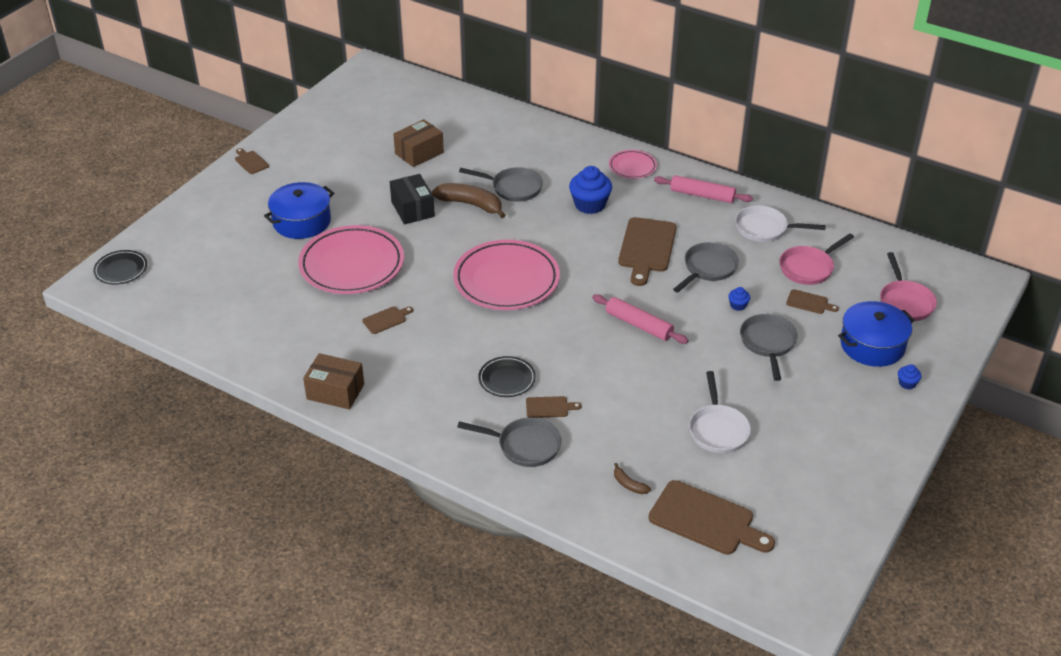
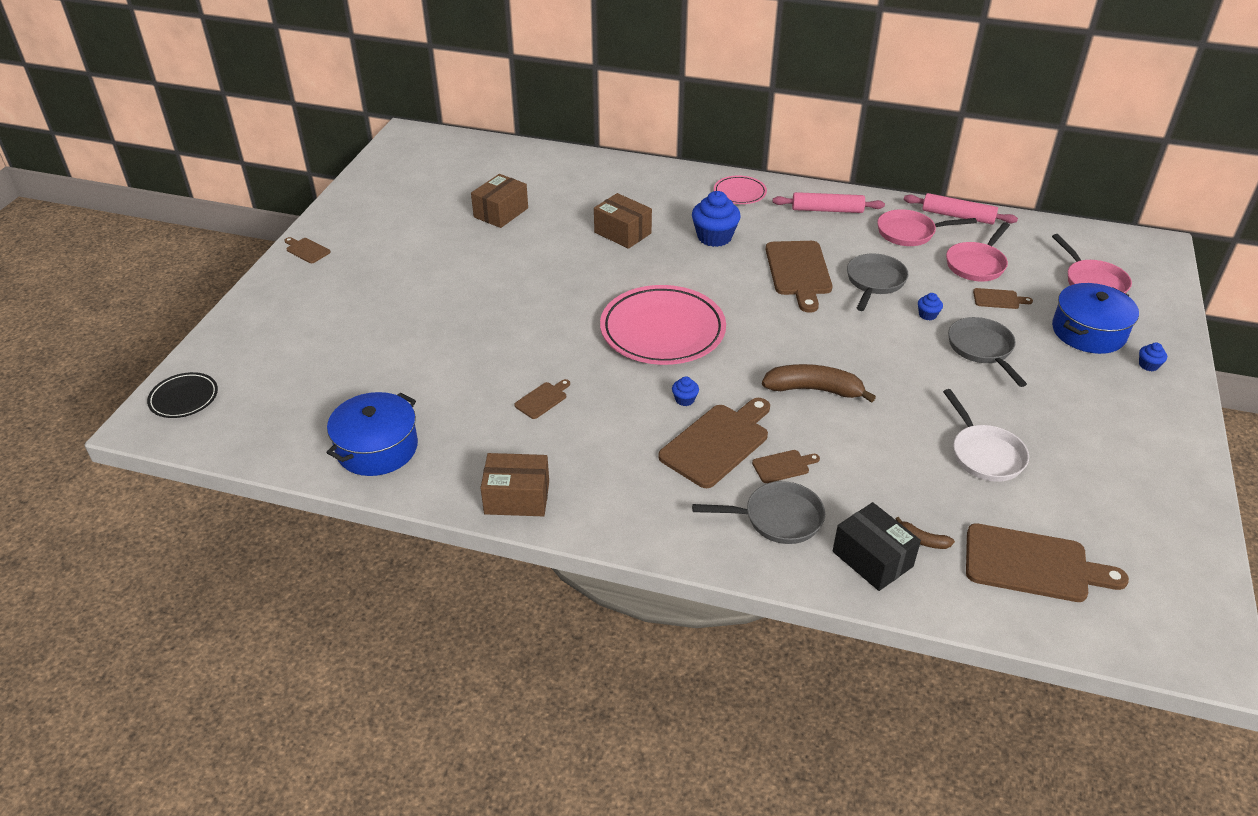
camera: 15 degrees left, 0 degrees up
(302, 221) = (394, 305): blue pot -> blue pot (377, 448)
(352, 265) = (474, 344): pink plate -> none
(412, 209) = (519, 272): black box -> black box (872, 559)
(470, 204) = (583, 257): brown banana -> brown banana (814, 389)
(497, 340) = (684, 399): none -> blue cupcake
(507, 379) = (717, 443): black plate -> brown cutting board
(513, 188) = (622, 233): grey pan -> brown box
(639, 325) = (834, 354): pink rolling pin -> pink rolling pin (958, 216)
(765, 229) = (909, 233): white pan -> pink pan

